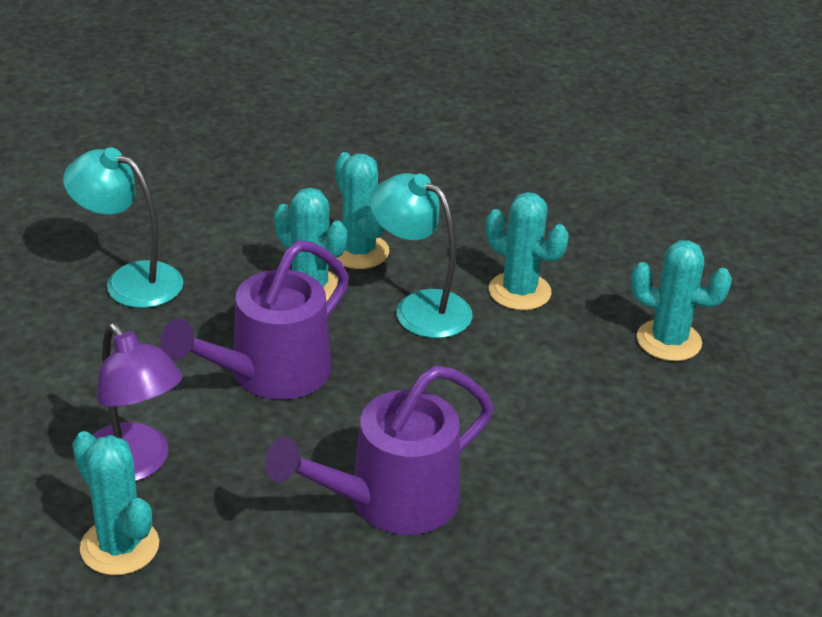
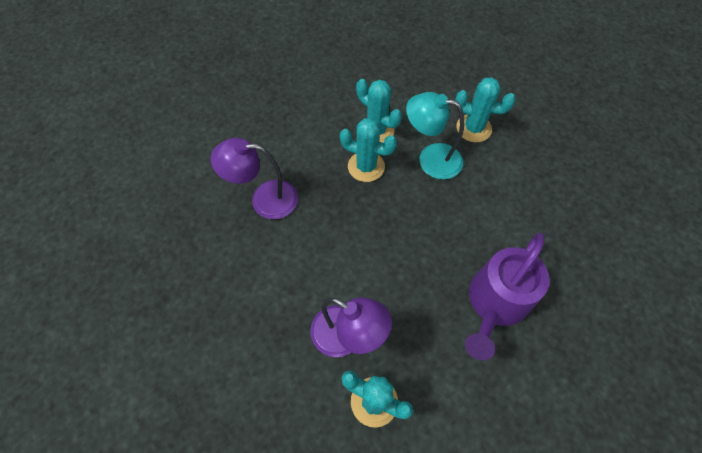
camera: 20 degrees left, 25 degrees up
(130, 281) = (264, 199): turquoise lamp -> purple lamp
(269, 375) = (381, 239): purple watering can -> none
(668, 341) = (563, 135): turquoise cactus -> none

